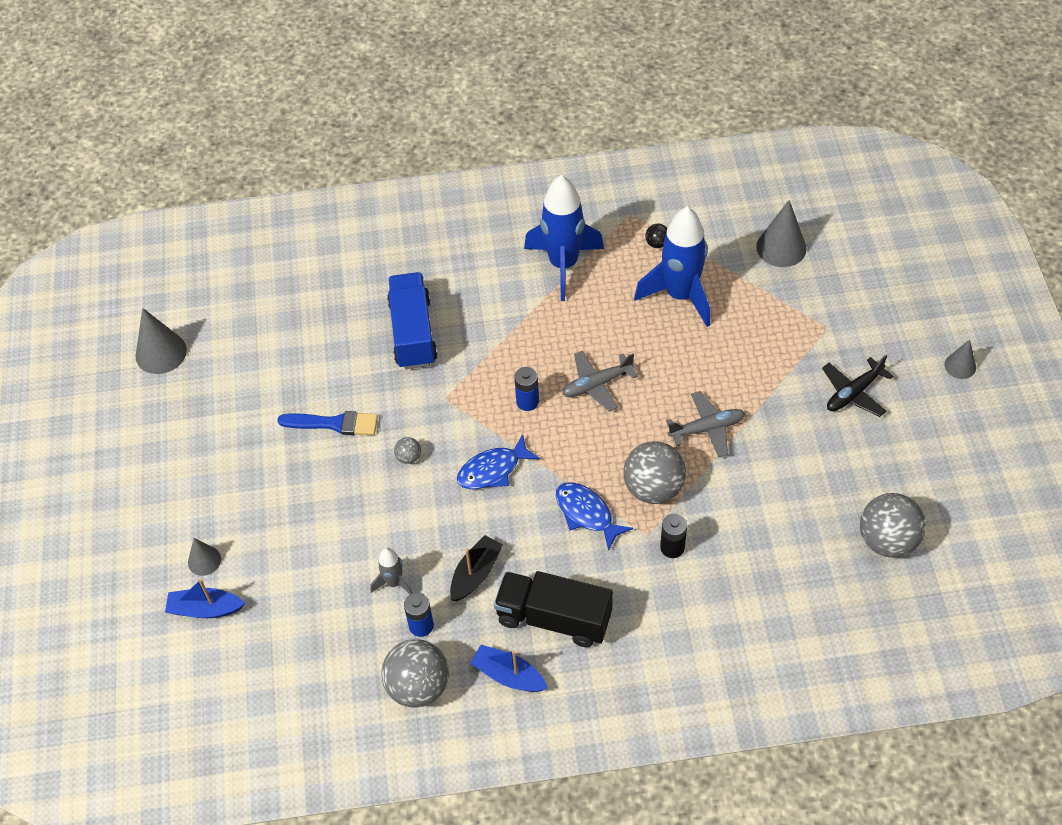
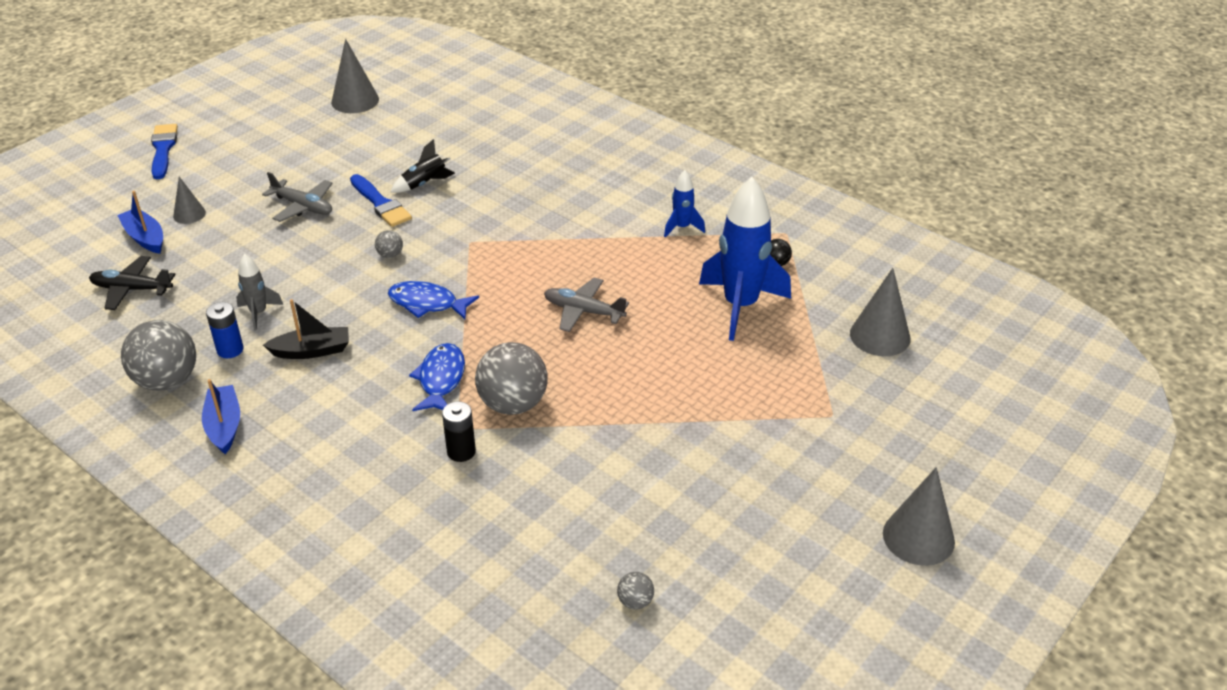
camera: 45 degrees right, 15 degrees down
(78, 529) = (163, 149): none -> blue brush
(338, 379) = (425, 184): none -> black rocket
(413, 333) = (513, 193): blue truck -> none
(527, 401) = (518, 284): blue battery -> none
(554, 618) = (310, 420): black truck -> none
(563, 265) = (682, 227): blue rocket -> blue rocket, size x0.48
(707, 428) = (618, 401): grey plane -> grey plane (303, 206)
(853, 393) = (781, 476): black plane -> black plane (131, 289)
(887, 540) = (635, 601): grey ball -> grey ball, size x0.44
(960, 366) = (918, 537): grey cone -> grey cone, size x1.69

